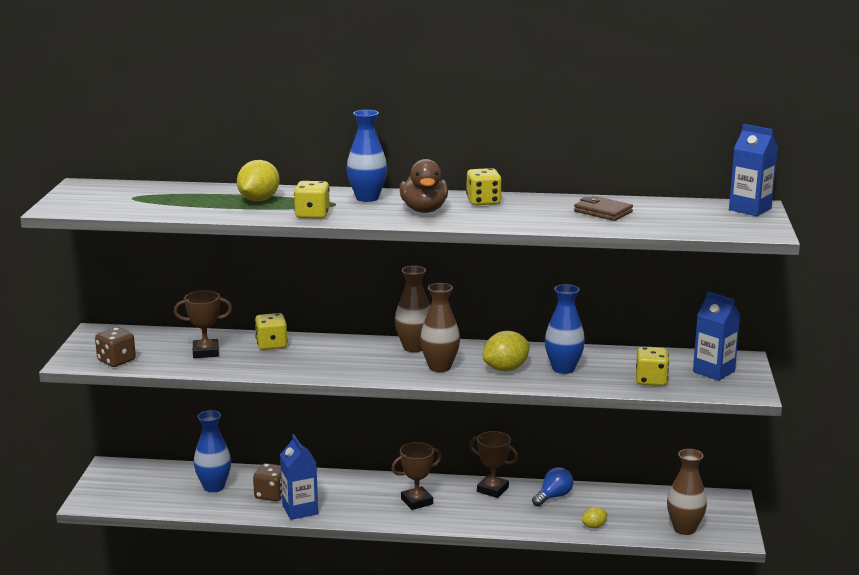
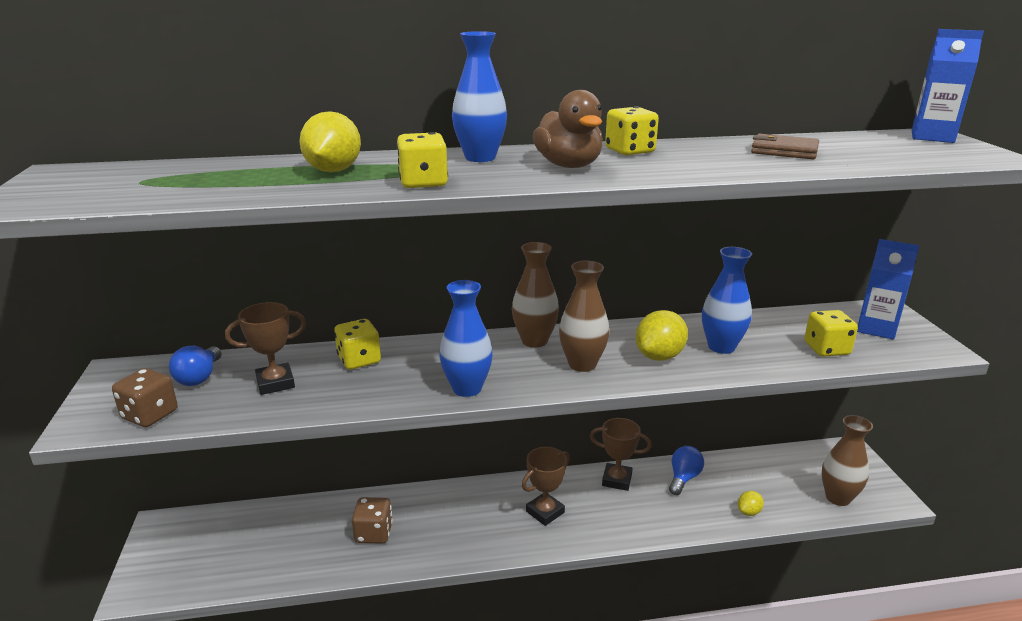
camera: 15 degrees left, 5 degrees up
(153, 342) = (199, 377): none -> blue light bulb
(214, 487) = (300, 534): blue vase -> blue vase (467, 388)
(300, 510) = (416, 551): blue carton -> none

